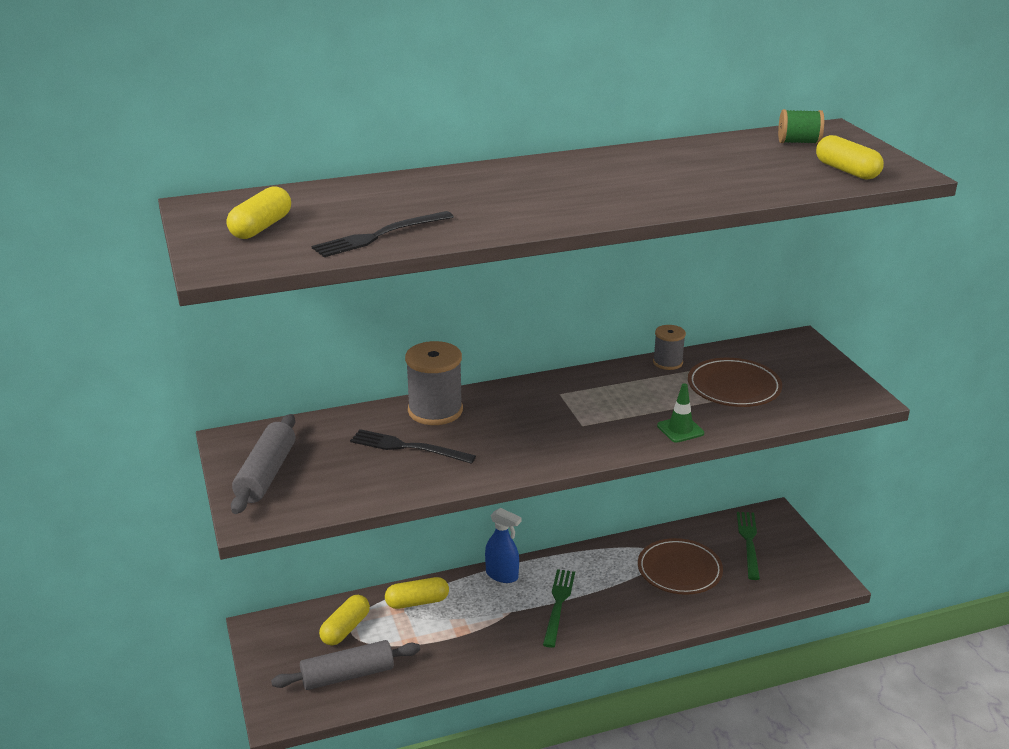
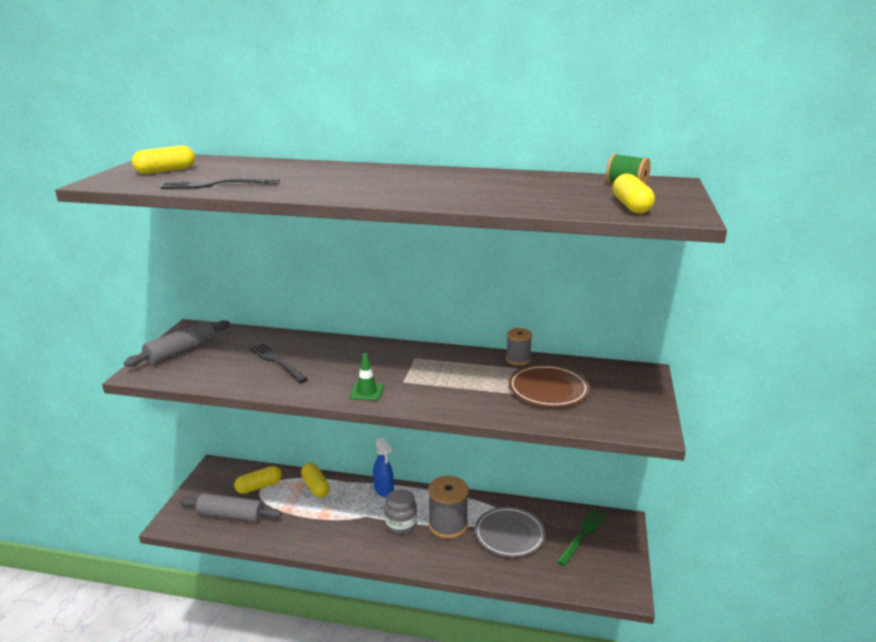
camera: 30 degrees right, 5 degrees down
(417, 602) = (315, 487): yellow capsule -> yellow capsule turned 45 degrees clockwise
(435, 411) = (322, 345): grey spool -> grey spool (448, 525)
(558, 604) = (401, 524): green fork -> grey jar
(679, 570) = (509, 534): brown plate -> grey plate
(680, 429) = (469, 406): green traffic cone -> green traffic cone (366, 392)

